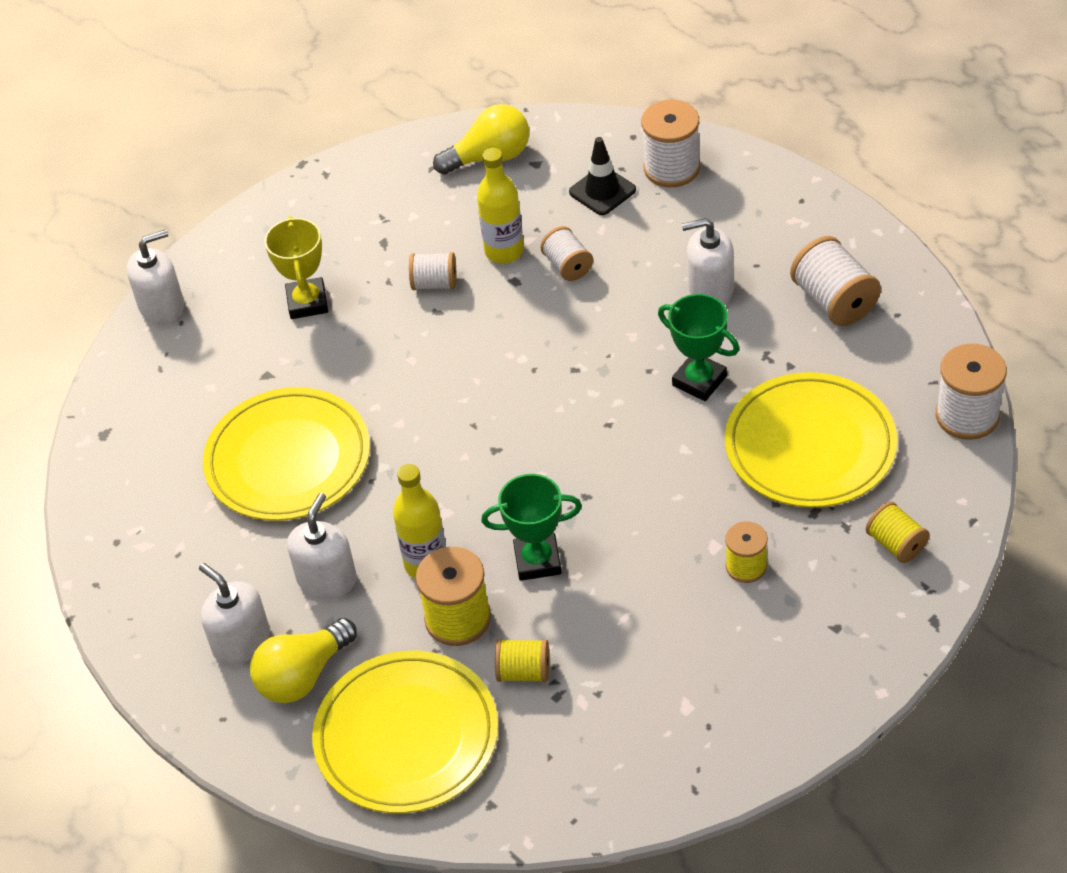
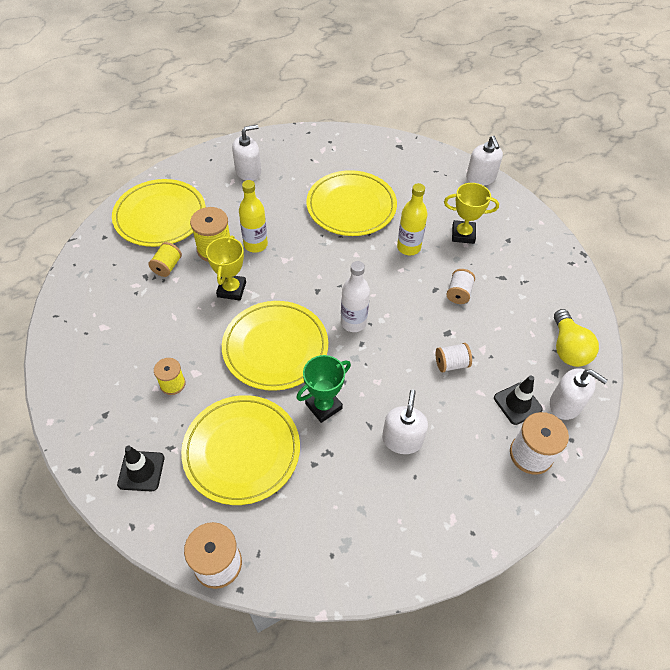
camera: 100 degrees right, 5 degrees up
(303, 675) = (217, 188): yellow light bulb -> none
(327, 579) = (267, 206): white soap dispenser -> white soap dispenser (565, 404)
(504, 251) = (475, 334): yellow bottle -> yellow bottle (408, 247)
(537, 561) = (231, 289): green trophy -> yellow trophy
(540, 388) = (353, 322): none -> white bottle
(626, 465) = (275, 347): none -> yellow plate
(834, 301) = (361, 516): white spool -> none
(896, 544) = (141, 471): yellow spool -> black traffic cone

